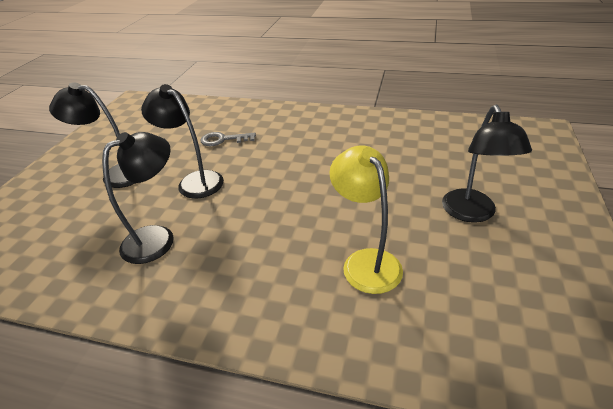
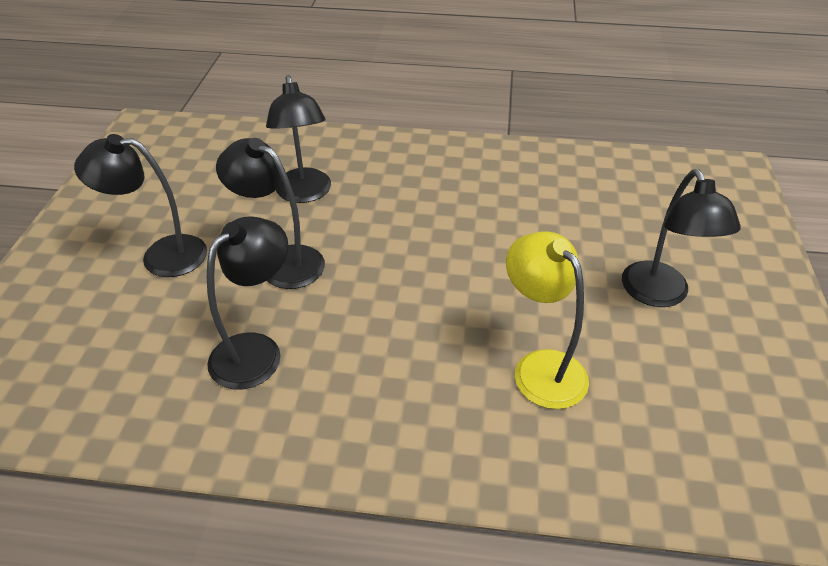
camera: 10 degrees left, 5 degrees up
(223, 140) = (305, 194): grey key -> black lamp

